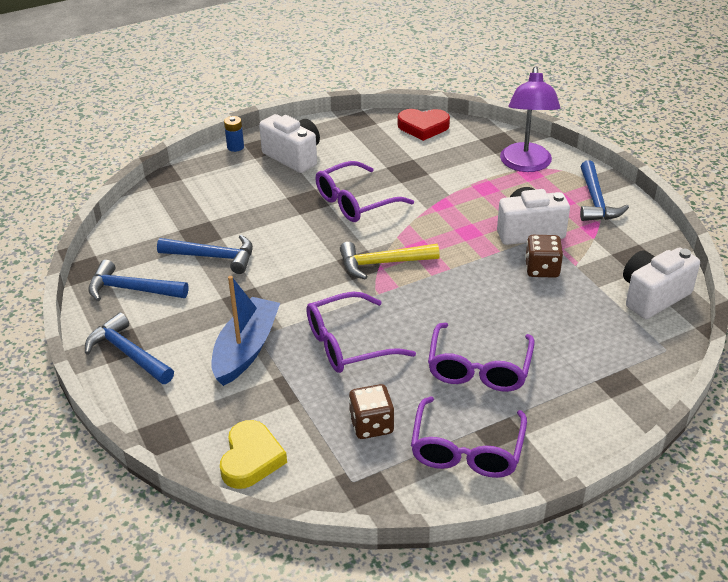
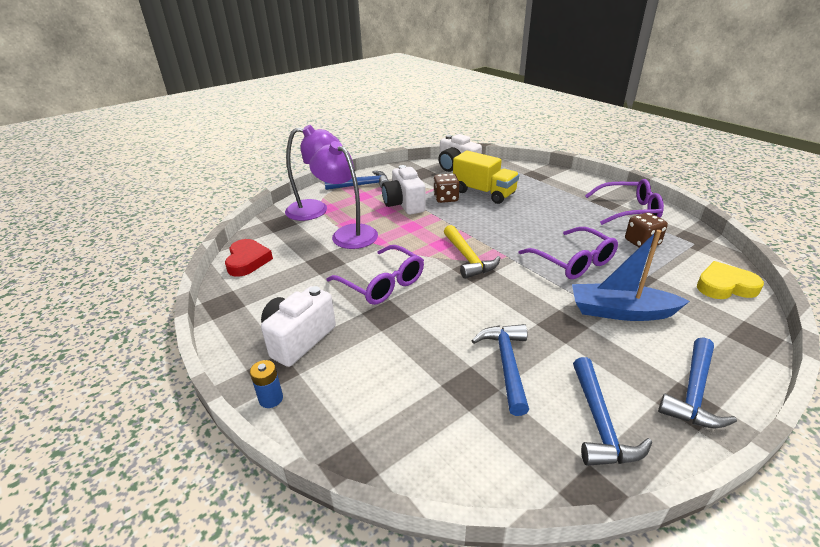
camera: 100 degrees left, 5 degrees down
(463, 186) = (348, 233): none -> purple lamp
(479, 368) = (557, 212): purple glasses -> none
(555, 308) = (484, 193): none -> yellow truck

